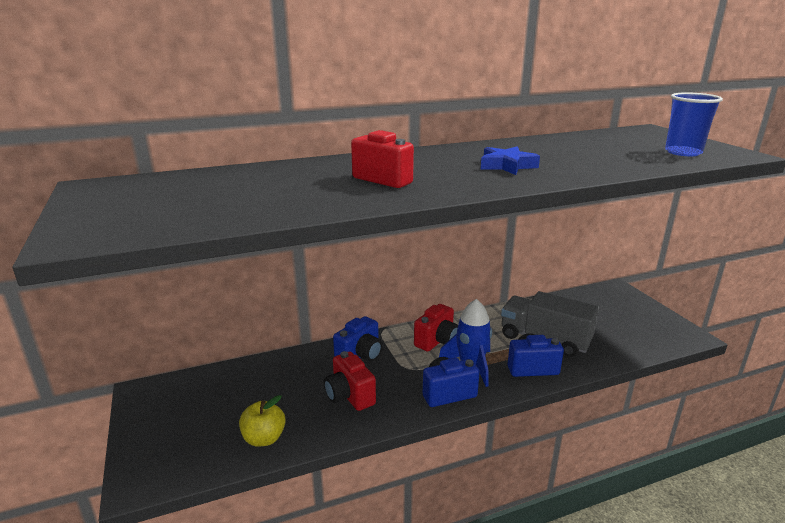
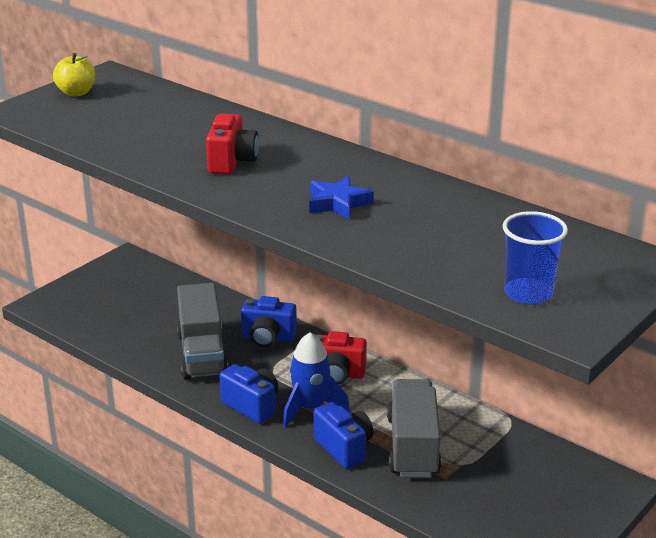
camera: 60 degrees right, 5 degrees up
(264, 438) = (118, 334): yellow apple -> yellow apple (76, 93)
(349, 396) = (202, 354): red camera -> grey truck

